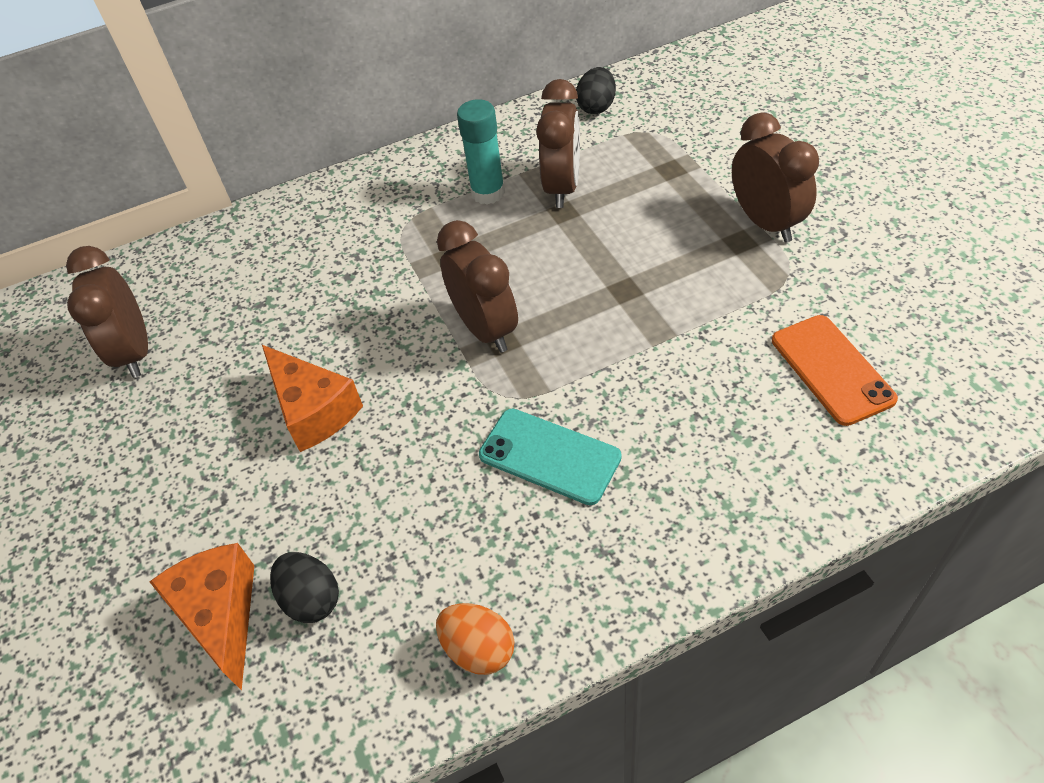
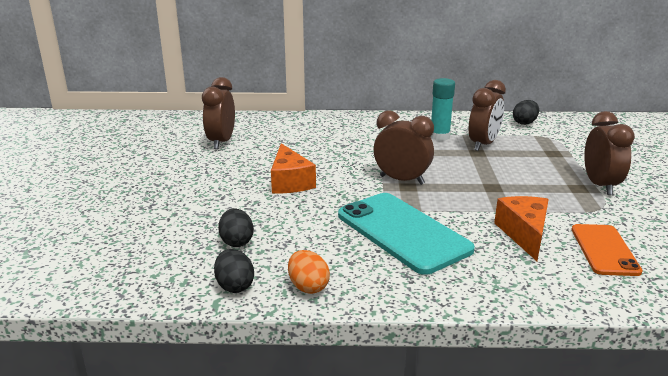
camera: 20 degrees right, 25 degrees down
(221, 615) = (189, 233): orange cheese -> orange cheese (524, 234)
(368, 704) = (235, 286): none -> black egg
(485, 329) = (401, 180): brown clock -> brown clock turned 60 degrees counterclockwise
(549, 456) = (402, 232): turquoise phone -> turquoise phone, size x1.66

